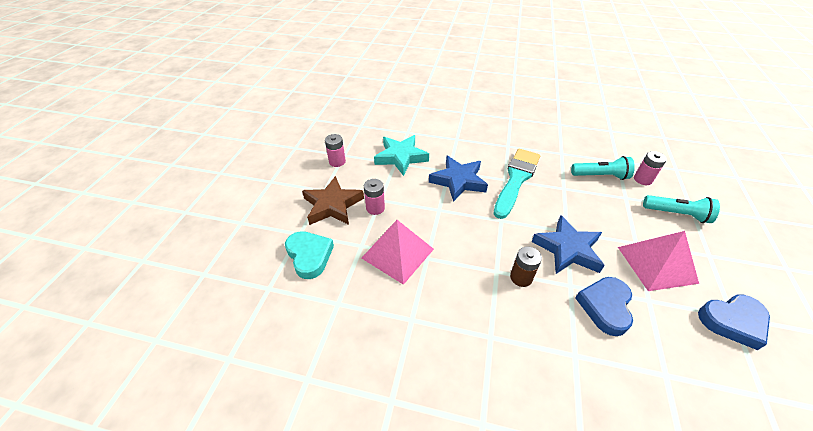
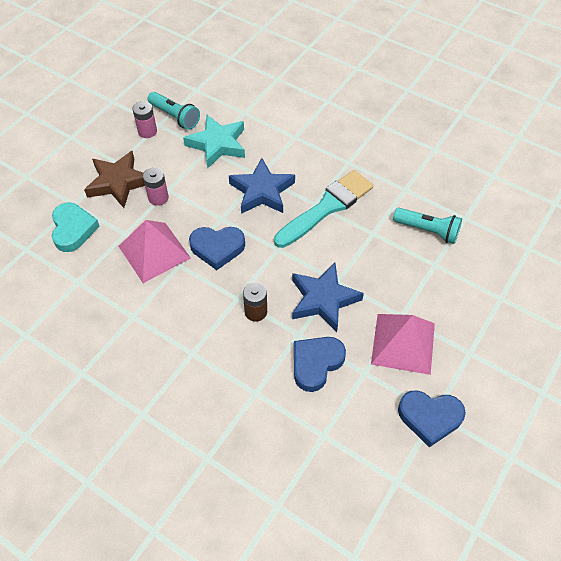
camera: 20 degrees right, 10 degrees up
(451, 234) = (217, 248): none -> blue heart
(642, 179) = (474, 249): pink battery -> none
(677, 214) = (476, 300): turquoise flashlight -> turquoise flashlight (175, 117)

